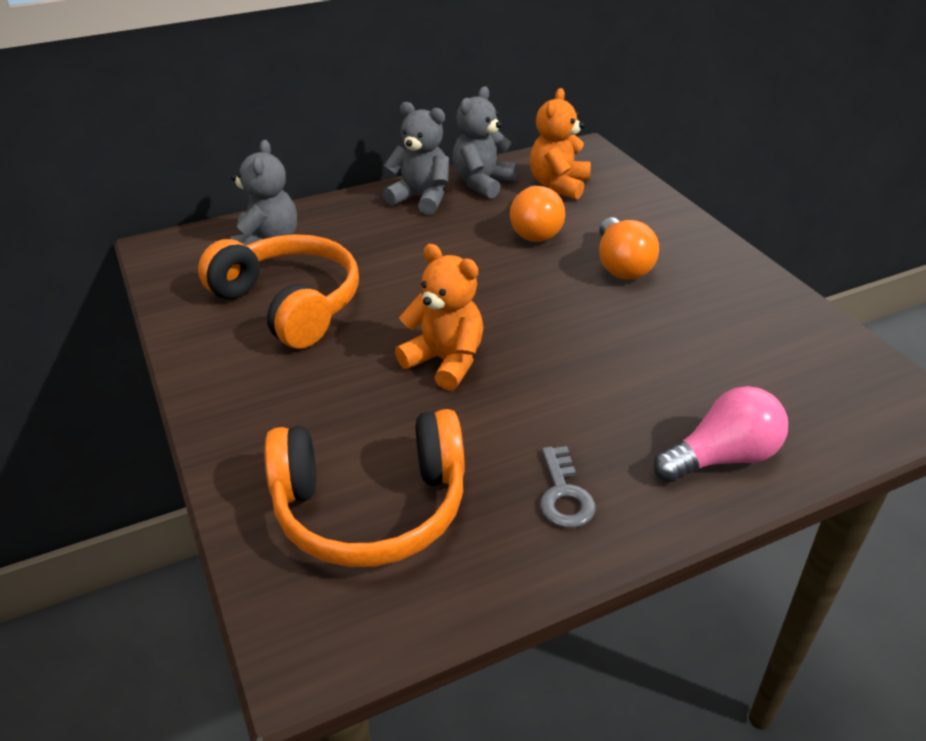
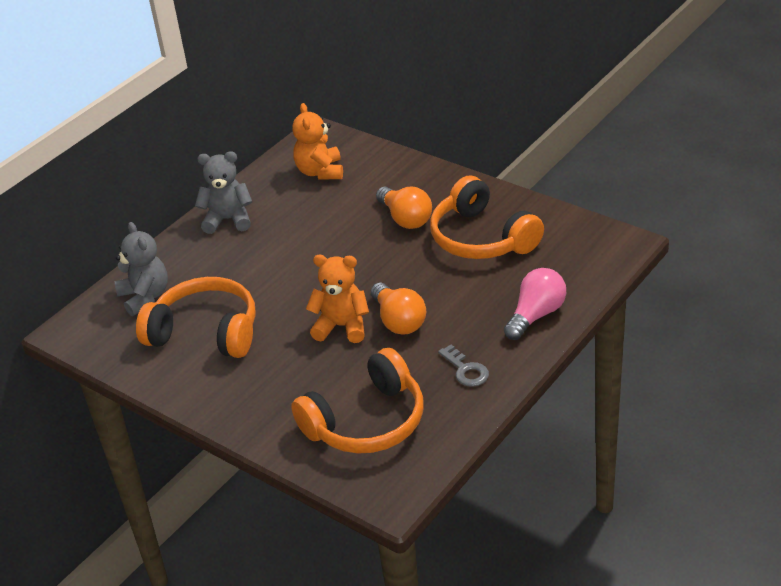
camera: 25 degrees left, 0 degrees up
(482, 183) = (263, 190): grey teddy bear -> none
(535, 230) = (330, 214): orange light bulb -> orange light bulb (399, 321)
(705, 322) = (481, 238): none -> orange headphones

